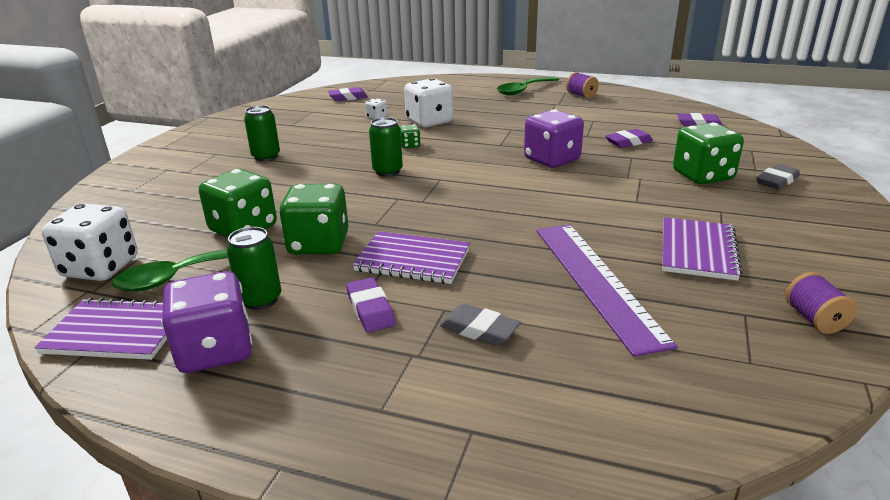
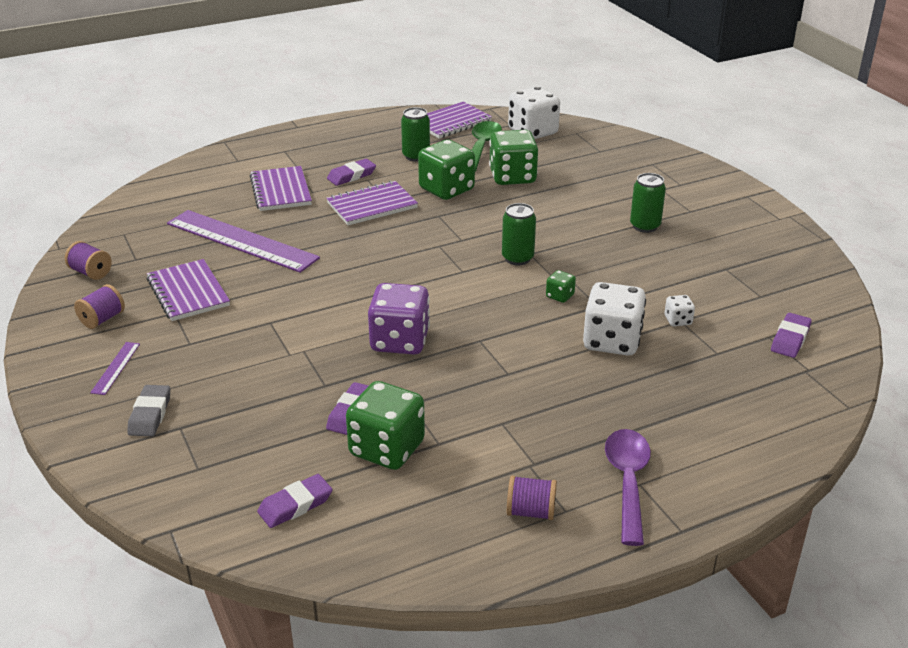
camera: 135 degrees right, 5 degrees up
(215, 350) = (392, 136): purple dice -> none
(370, 309) = (351, 176): purple eraser -> purple eraser turned 60 degrees counterclockwise
(479, 330) = (281, 191): grey eraser -> purple notebook
(523, 90) = (627, 481): green spoon -> purple spoon
(702, 176) = (231, 387): green dice -> green dice (387, 449)
(800, 216) = (115, 368): none -> purple ruler
(807, 259) = (102, 319): none -> purple spool

